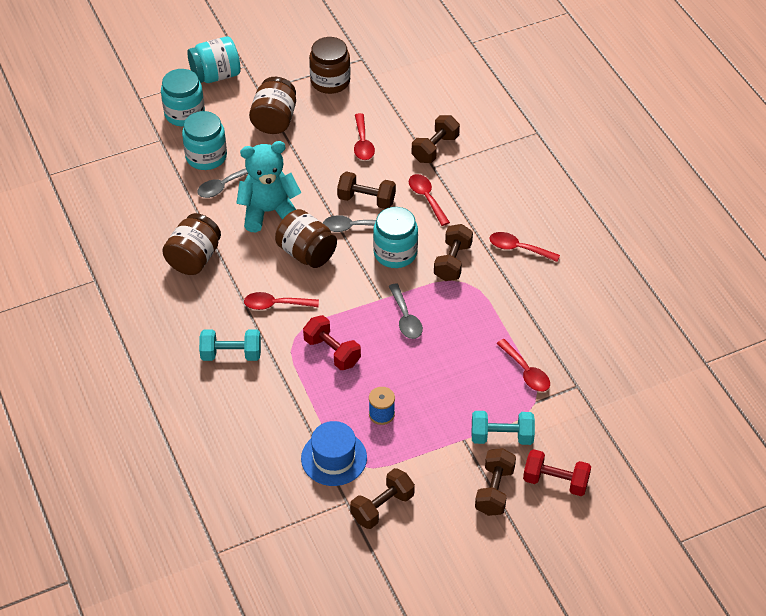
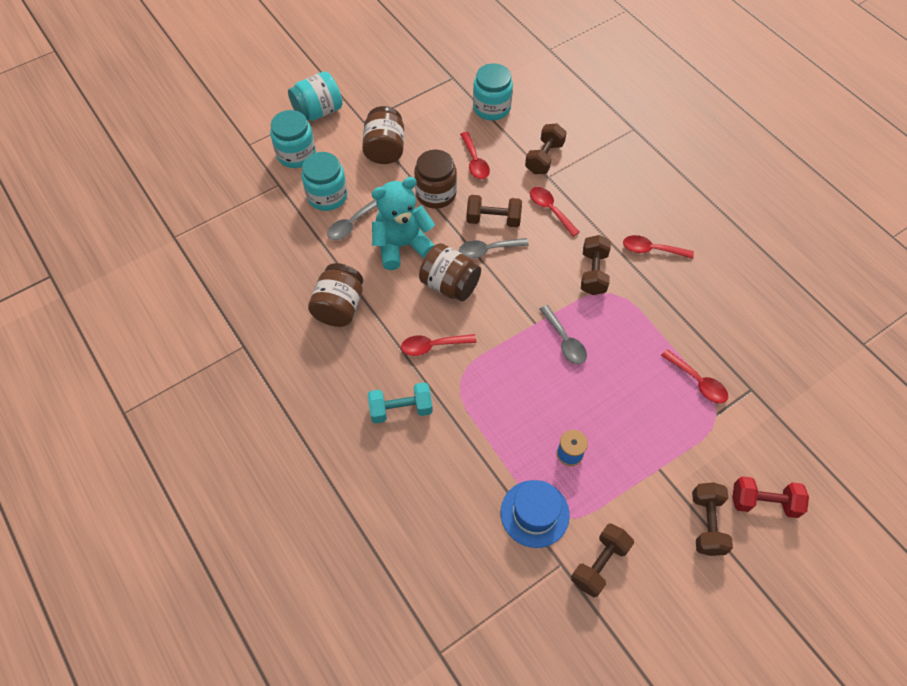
camera: 10 degrees left, 10 degrees up
(330, 81) = (428, 103): brown jar -> brown jar (436, 194)
(332, 352) = (502, 390): red dumbbell -> none
(395, 253) = (536, 272): turquoise jar -> turquoise jar (491, 108)
(501, 437) = (696, 459): turquoise dumbbell -> none

